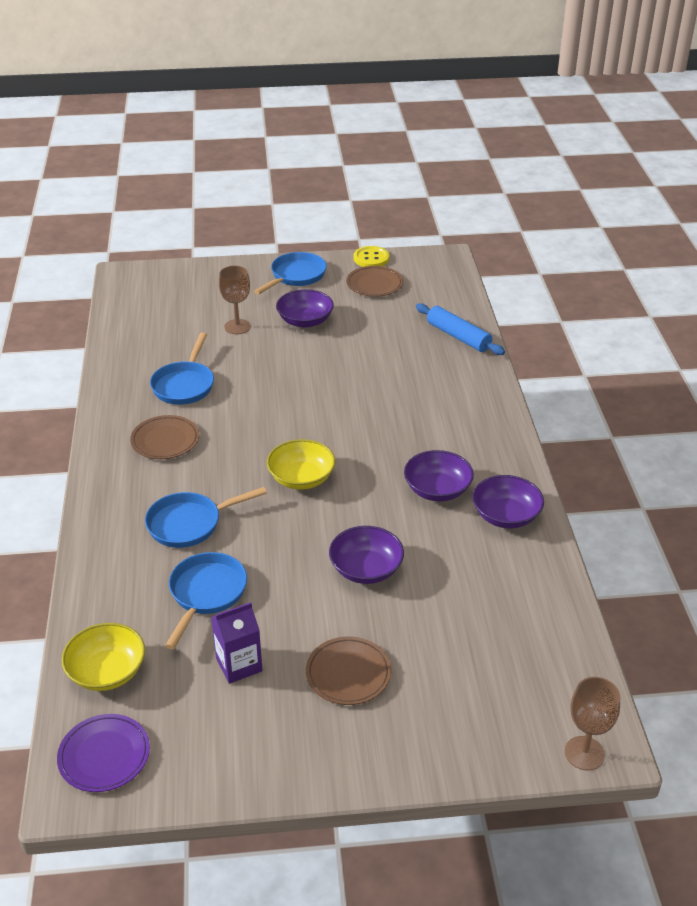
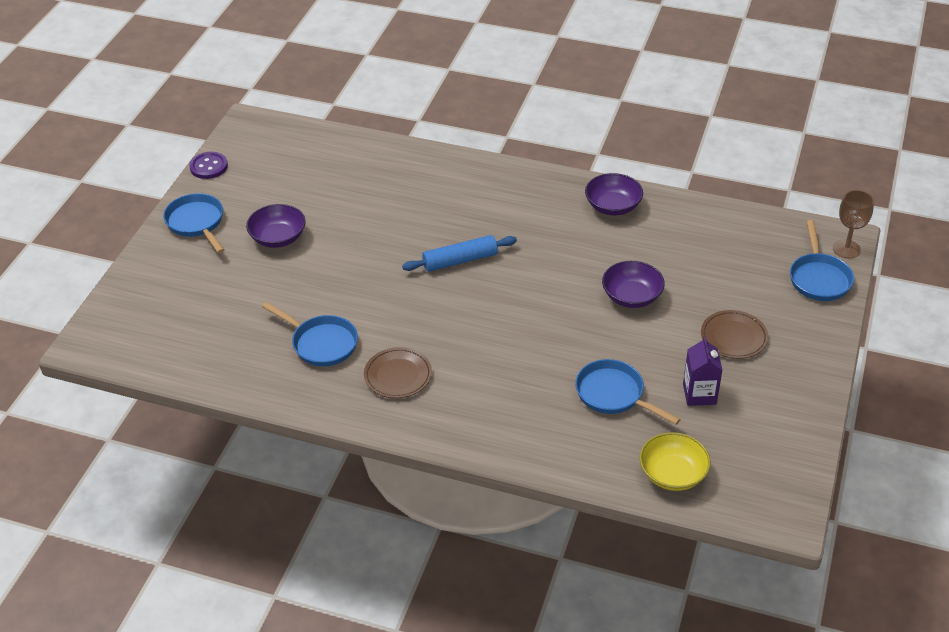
camera: 65 degrees left, 5 degrees up
(104, 755) = (759, 492): purple plate -> none
(189, 524) = (523, 385): blue pan -> blue pan (819, 278)
(237, 327) = (252, 284): brown goblet -> none
(301, 478) = (504, 302): yellow bowl -> none
(371, 258) = (209, 166): yellow button -> purple button
(374, 284) = (254, 177): brown plate -> none
(437, 489) = (563, 231): purple bowl -> none
(458, 336) = (374, 155): blue rolling pin -> blue rolling pin (460, 260)

